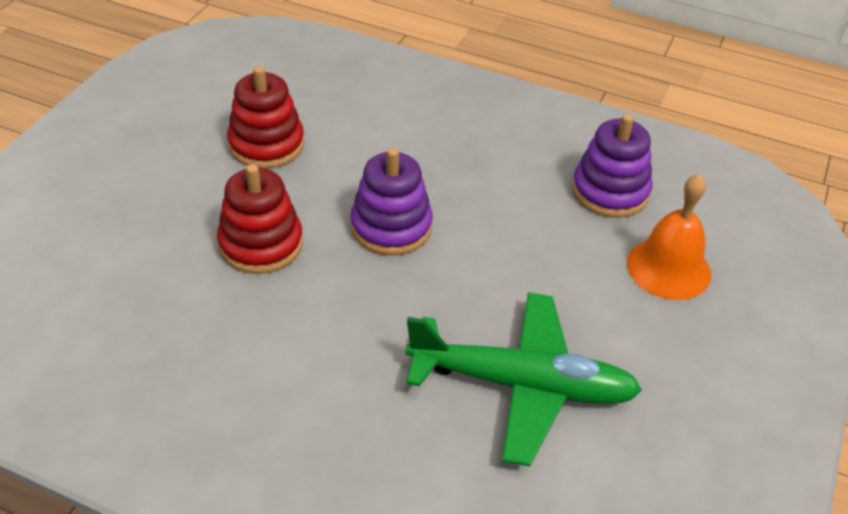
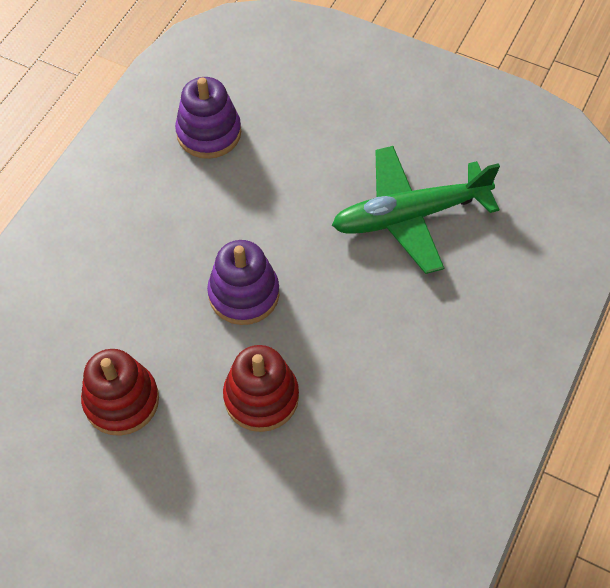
camera: 85 degrees left, 15 degrees up
(521, 385) = (410, 215): green plane -> green plane turned 120 degrees counterclockwise
(668, 268) = (297, 109): orange bell -> none

